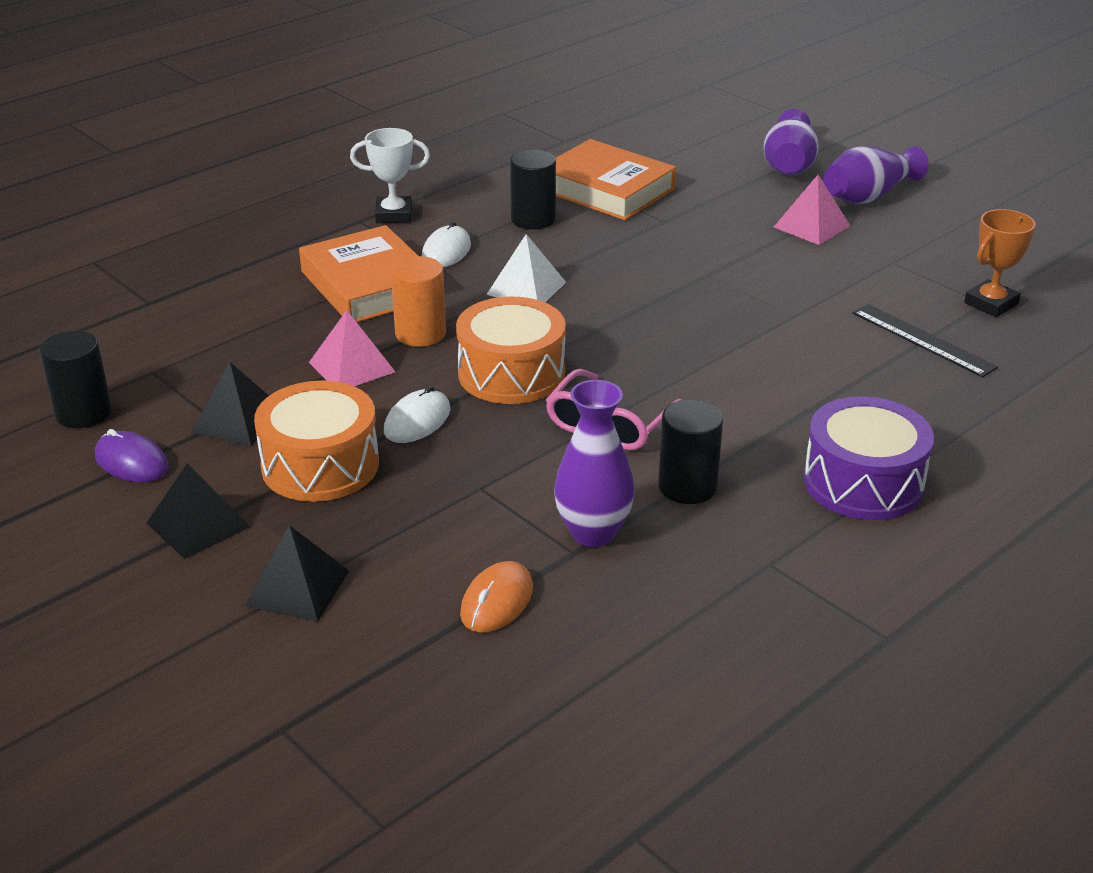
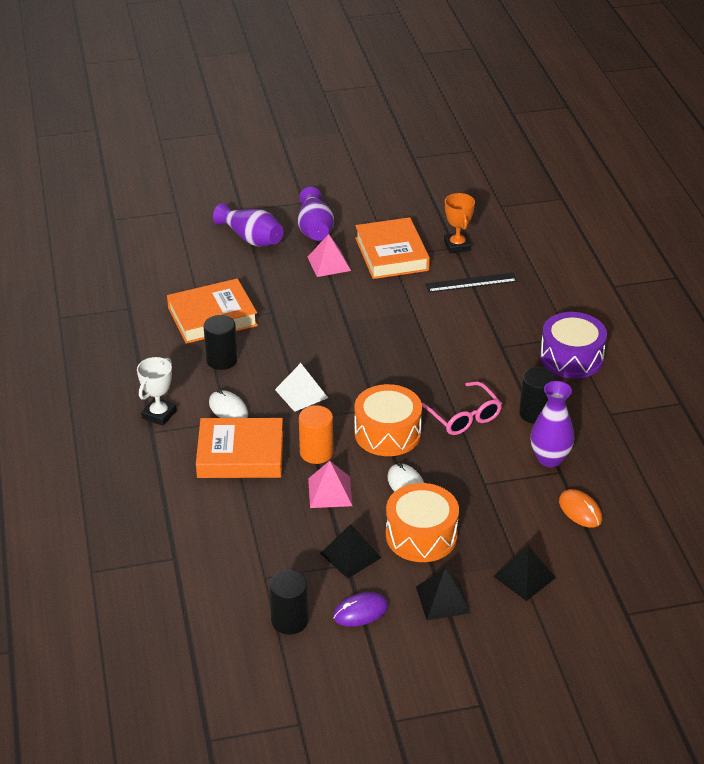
camera: 60 degrees left, 5 degrees up
(896, 262) = (391, 254): none -> orange book

